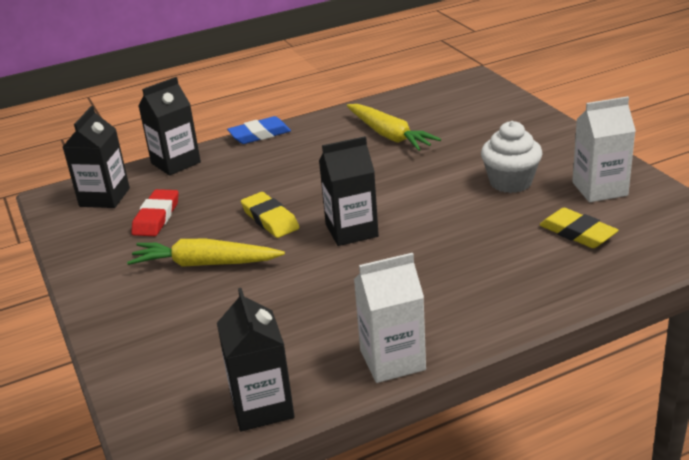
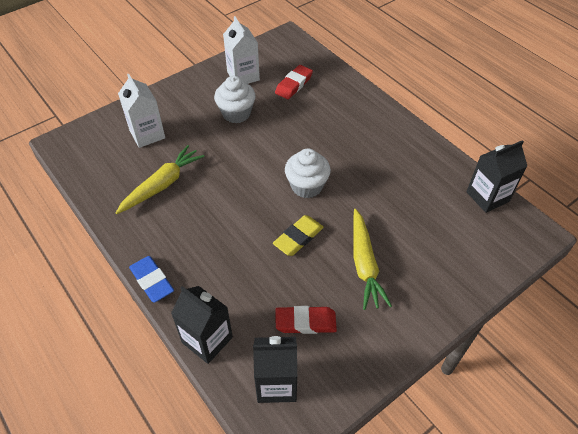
camera: 105 degrees left, 20 degrees up
(351, 230) = (306, 186): black carton -> white cupcake
(392, 360) = (430, 149): white carton -> white carton (147, 134)
(577, 233) = (294, 84): yellow eraser -> red eraser

